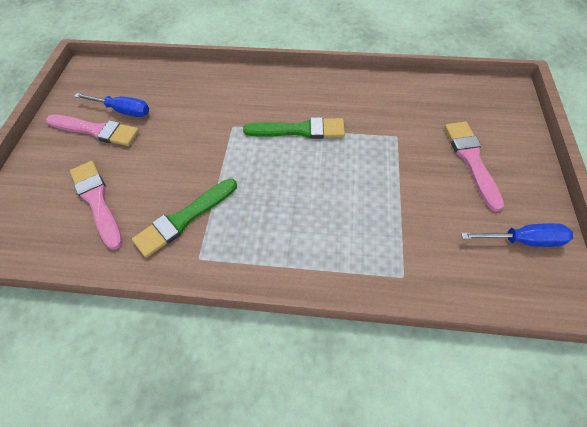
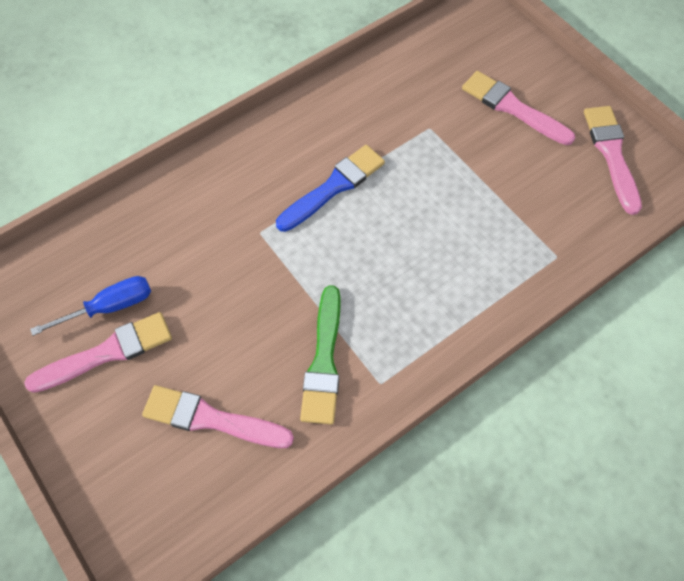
camera: 45 degrees left, 5 degrees up
(299, 130) = (334, 187): green brush -> blue brush
(524, 240) = (611, 154): blue screwdriver -> pink brush

